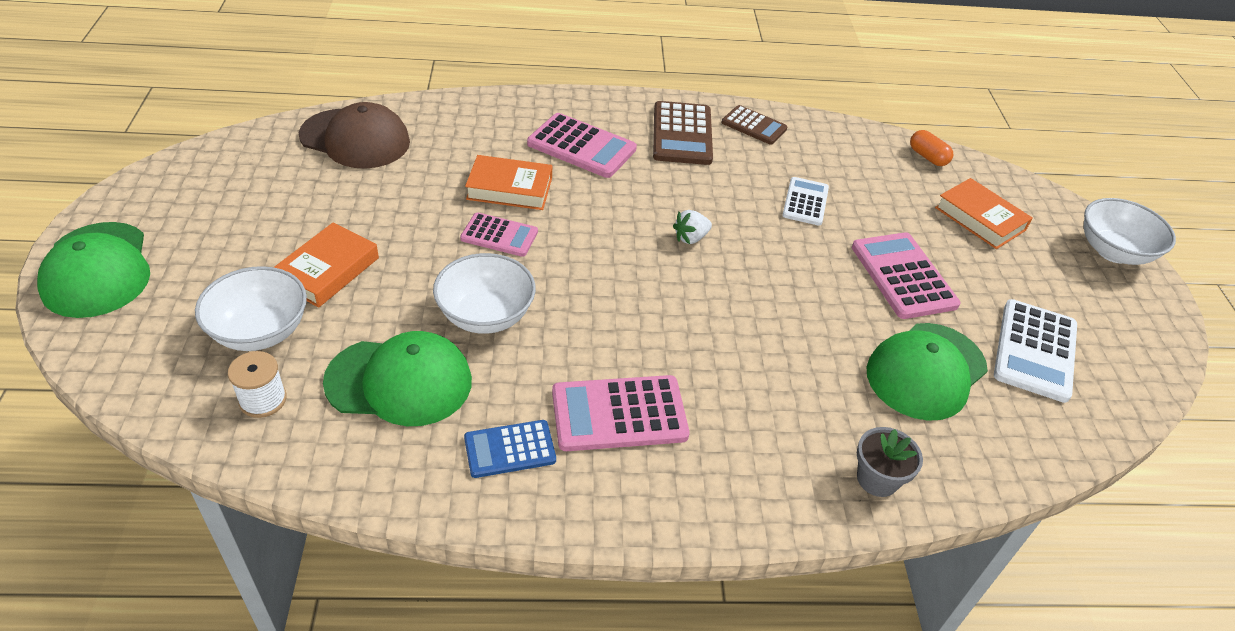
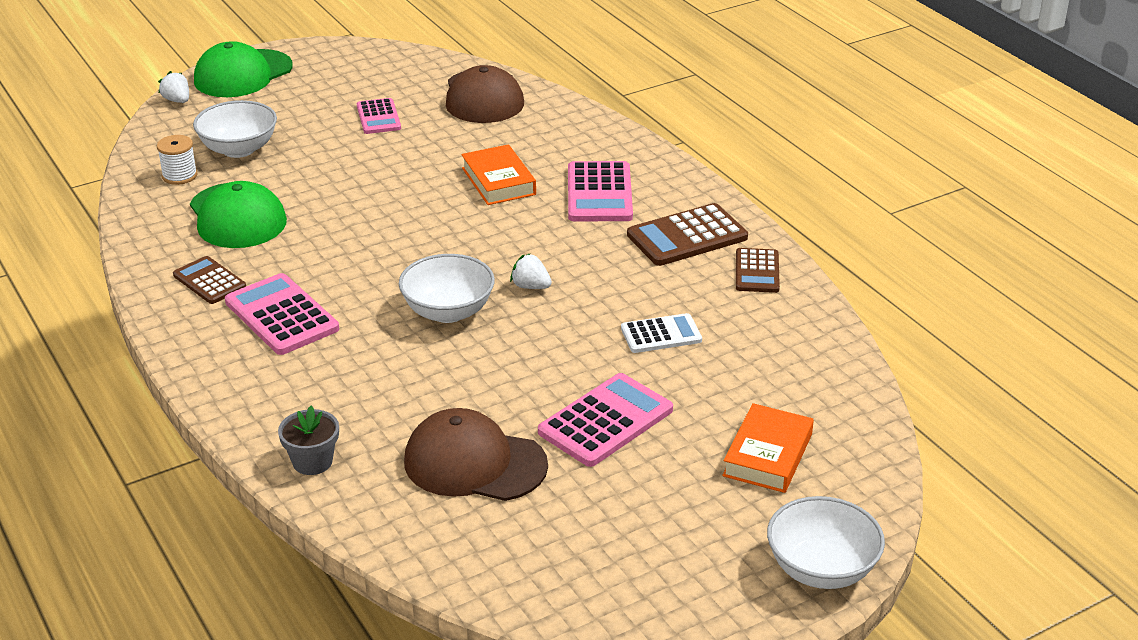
camera: 65 degrees right, 10 degrees down
(85, 343) = (177, 100): none -> white strawberry
(327, 270) = (321, 147): orange book -> none
(486, 315) = (335, 225): white bowl -> white bowl (448, 311)
(499, 235) = (433, 198): pink calculator -> pink calculator (378, 117)
(510, 449) = (209, 281): blue calculator -> brown calculator
(926, 371) = (474, 463): green cap -> brown cap
(927, 157) = (846, 395): orange capsule -> none
(1035, 351) = (572, 531): white calculator -> none

